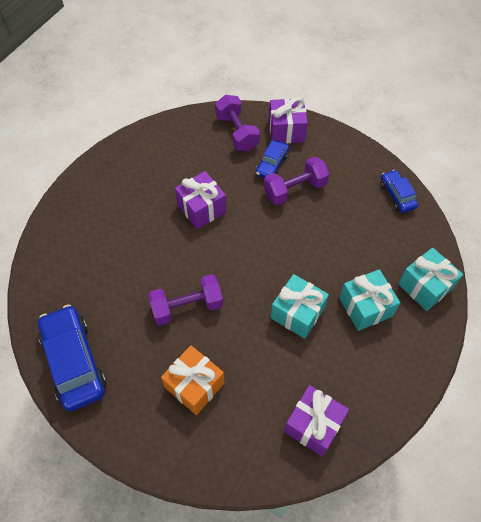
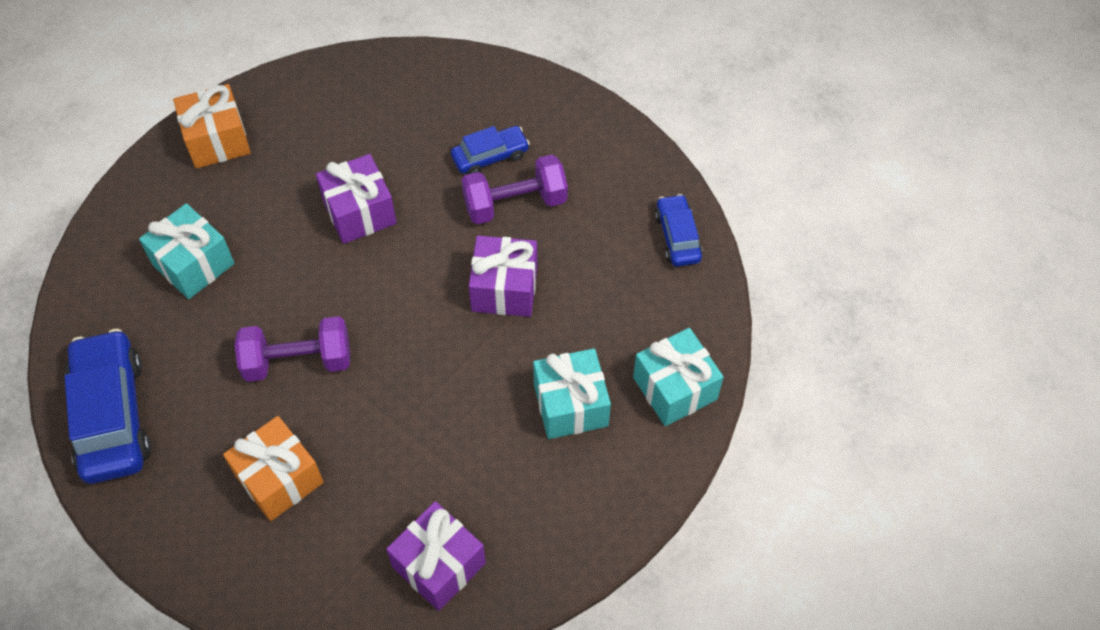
camera: 10 degrees right, 0 degrees up
(102, 178) = (217, 140): none -> orange gift
(237, 132) = (449, 96): purple dumbbell -> none
(272, 164) = (490, 156): blue car -> blue car turned 150 degrees counterclockwise
(286, 130) = (530, 103): purple gift -> purple gift (504, 289)
(297, 313) = (463, 397): turquoise gift -> turquoise gift (193, 264)

